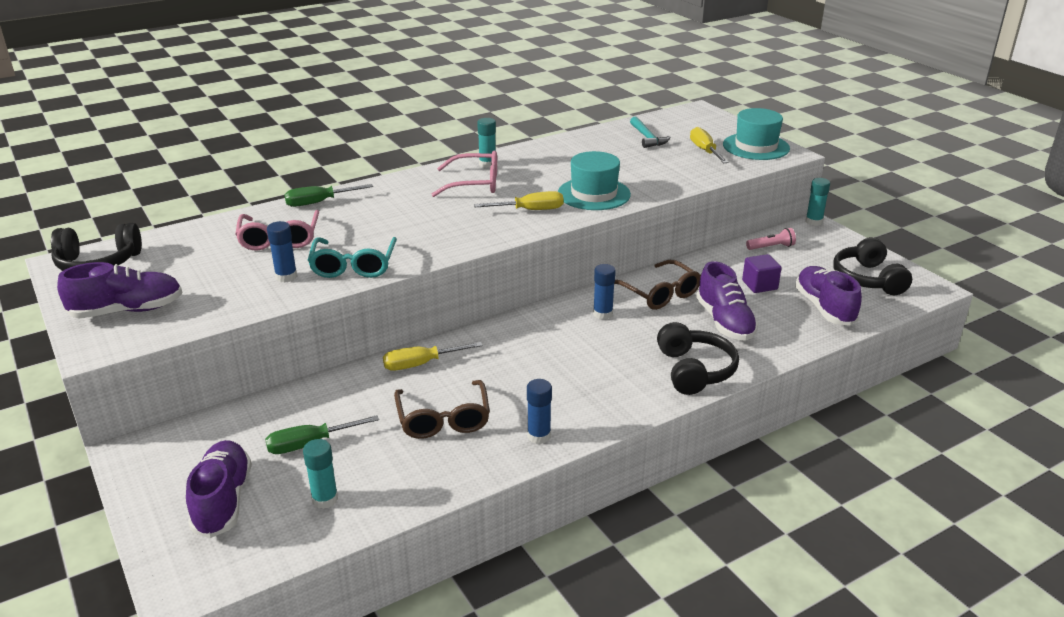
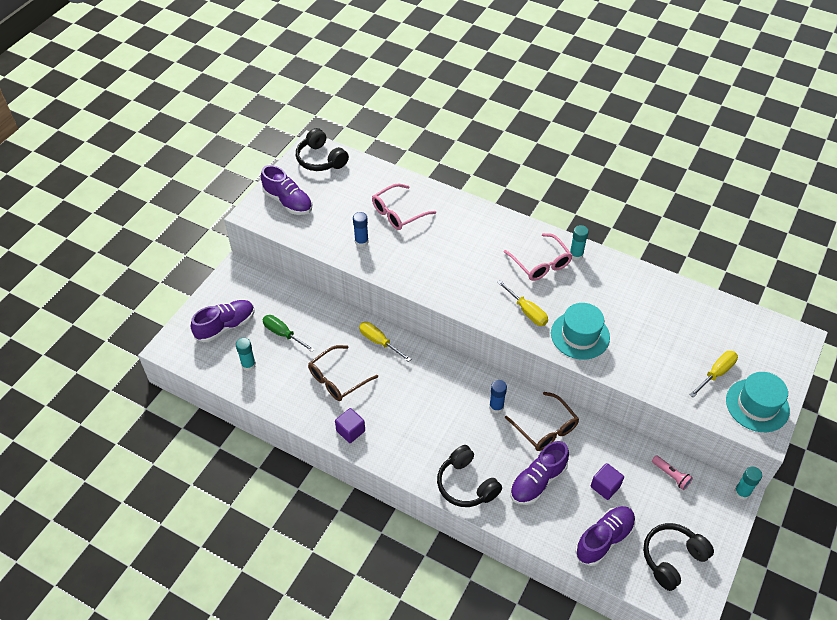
camera: 60 degrees right, 20 degrees up
(318, 202) = (452, 203): green screwdriver -> none
(353, 266) = (393, 263): turquoise glasses -> none
(539, 436) = (350, 431): blue glue stick -> purple cube
(647, 138) = (707, 326): turquoise hammer -> none
(659, 294) = (545, 429): brown glasses -> brown glasses turned 60 degrees counterclockwise
(694, 370) = (466, 484): black headphones -> black headphones turned 90 degrees clockwise

